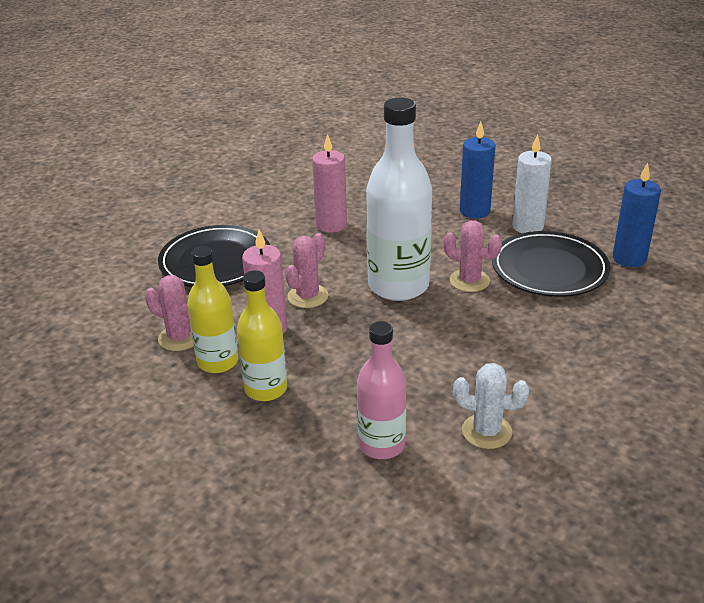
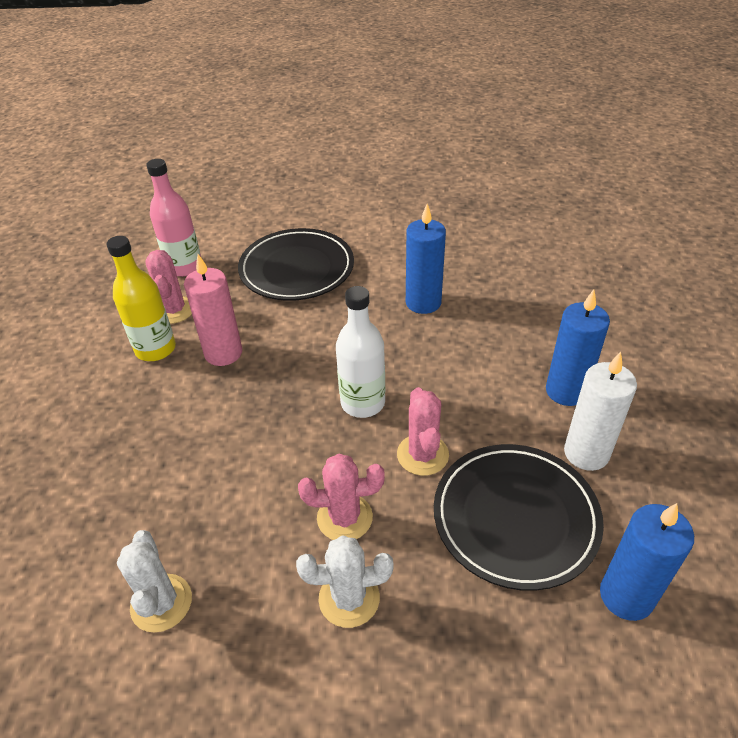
camera: 55 degrees right, 10 degrees up
(266, 389) = (136, 398): yellow bottle -> none
(308, 296) = (291, 350): pink cactus -> pink cactus (344, 517)
(331, 225) = (423, 302): pink candle -> blue candle
(381, 445) = (97, 522): pink bottle -> pink bottle (184, 267)
(398, 286) = (362, 403): white bottle -> white bottle, size x0.61
(552, 350) = (349, 598): none -> white cactus

